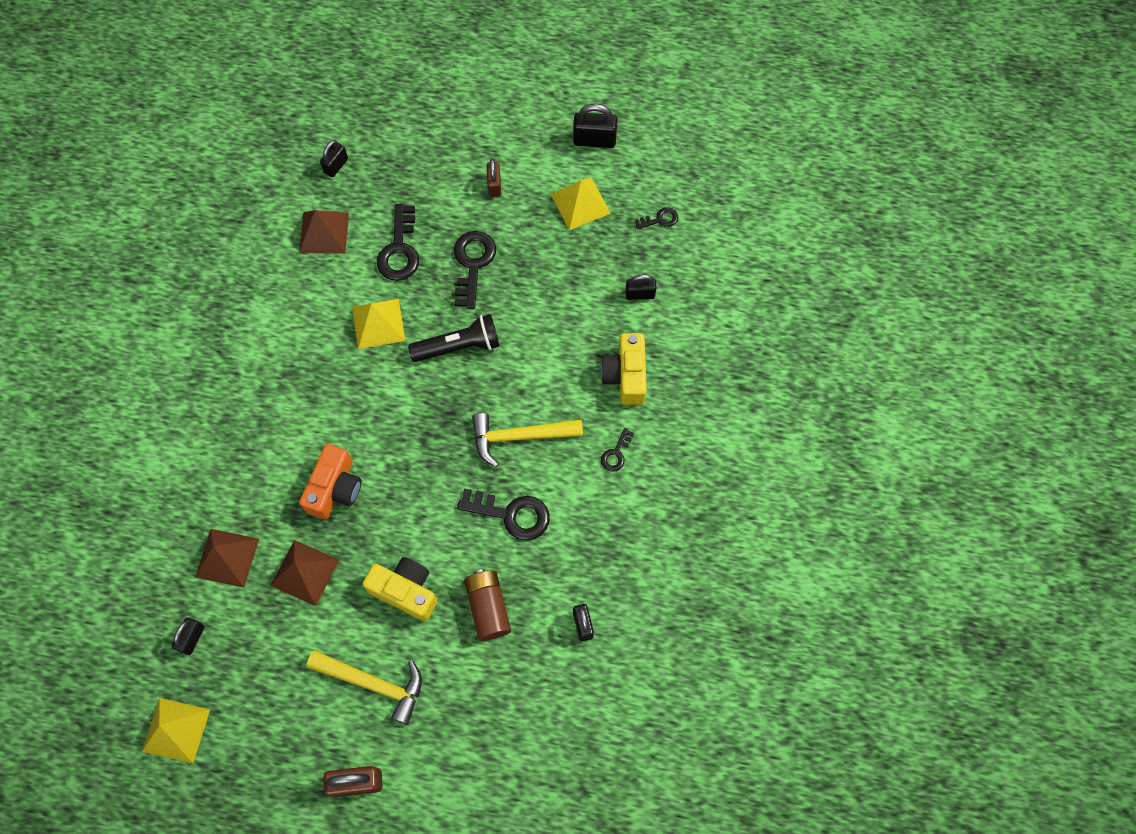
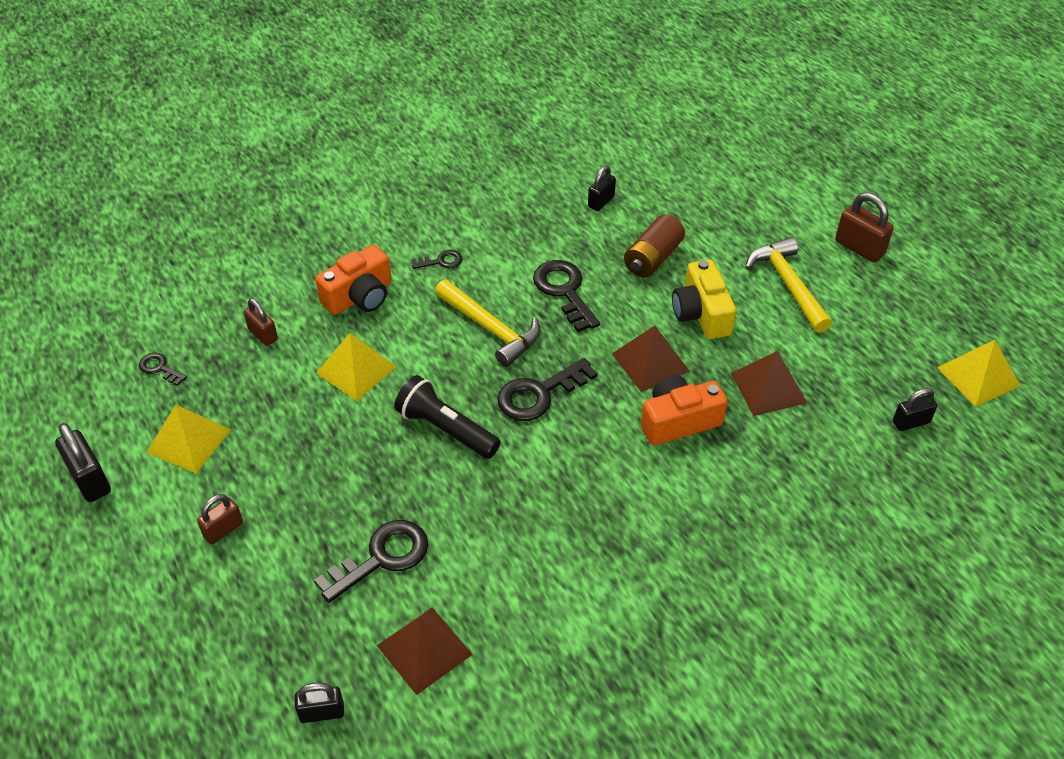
camera: 130 degrees left, 20 degrees down
(227, 557) = (826, 452): brown pyramid -> brown pyramid (650, 362)
(378, 323) = (485, 512): yellow pyramid -> yellow pyramid (356, 369)
(472, 264) = (342, 481): black key -> black key (539, 394)
(625, 375) = (360, 296): yellow camera -> orange camera
(640, 294) = (263, 334): black padlock -> brown padlock

